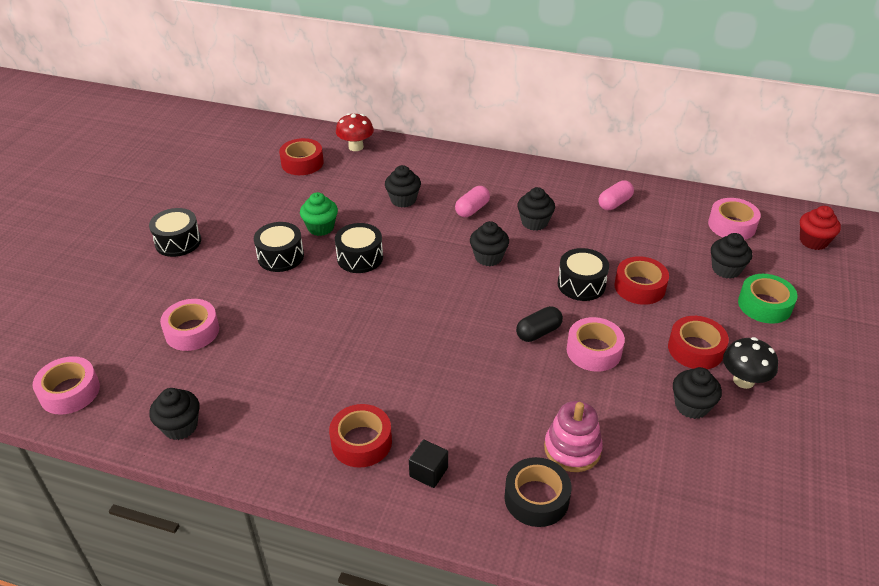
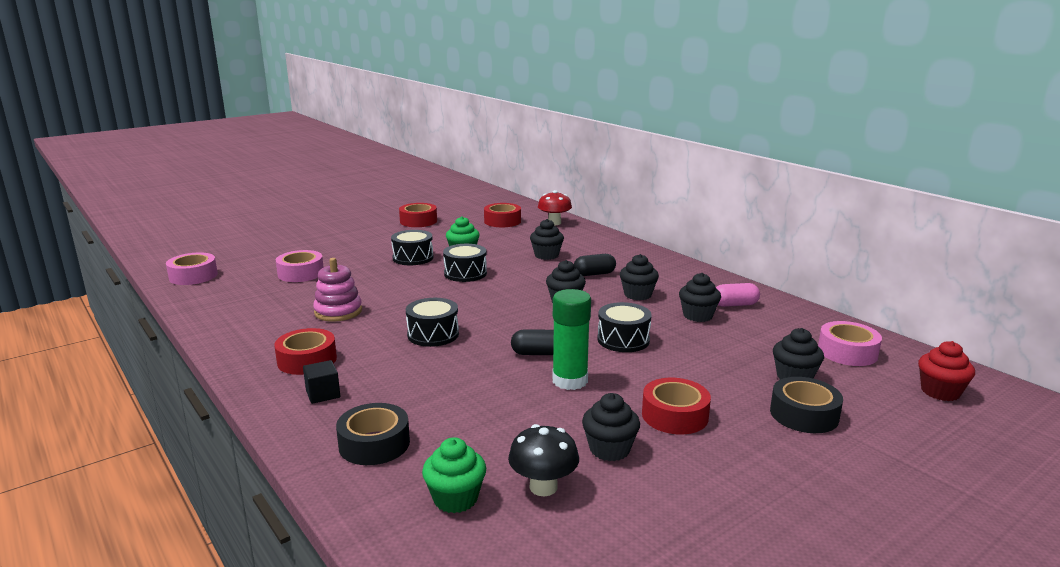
camera: 35 degrees right, 20 degrees down
(178, 242) = (362, 234): black drum -> black drum (433, 334)
(180, 426) = (219, 311): black cupcake -> black cupcake (697, 316)
(472, 209) = (594, 274): pink capsule -> black capsule
(572, 449) = (452, 429): pink stacking toy -> pink stacking toy (338, 312)
(593, 351) = (570, 380): pink tape -> green glue stick
(639, 287) = (679, 359): red tape -> red tape (418, 221)
(651, 512) = (455, 498): none -> green cupcake
(743, 380) = (695, 455): black mushroom -> black mushroom (543, 487)
(764, 305) = (804, 414): green tape -> black tape

